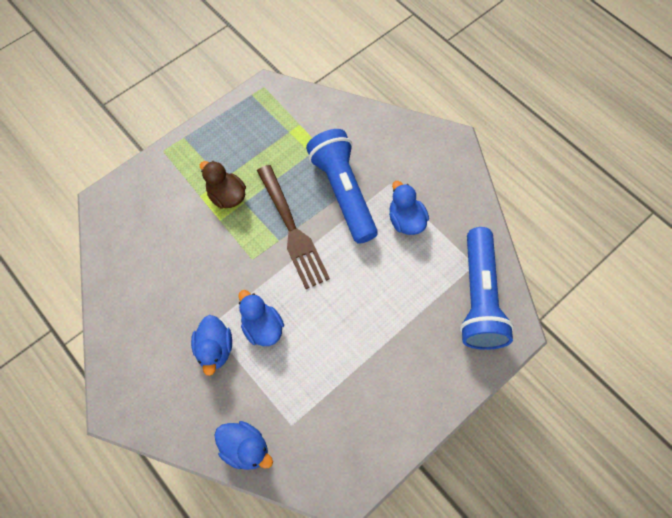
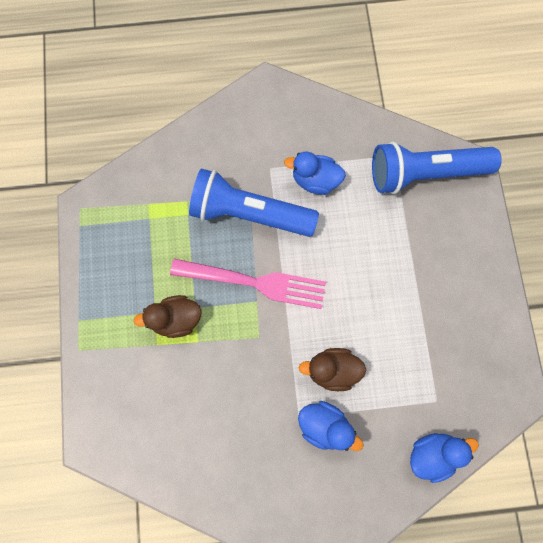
camera: 55 degrees left, 10 degrees up
(262, 327) = (332, 370): blue duck -> brown duck
(291, 229) = (253, 282): brown fork -> pink fork
(479, 297) = (425, 173): blue flashlight -> blue flashlight turned 135 degrees clockwise

